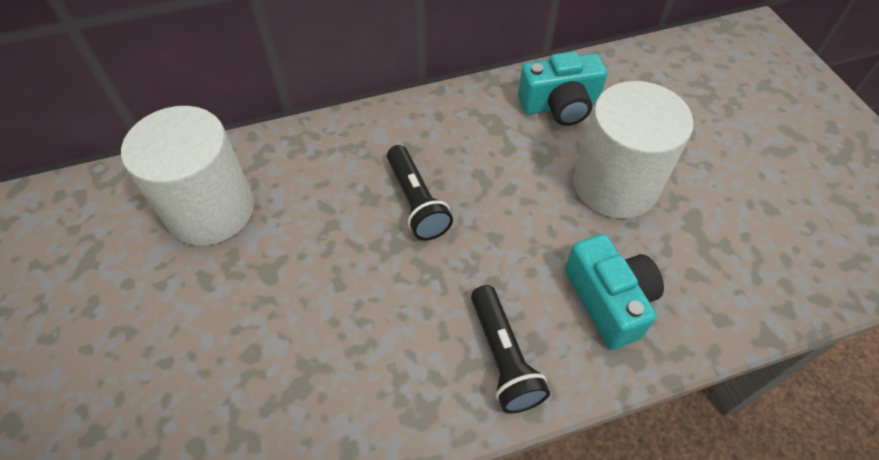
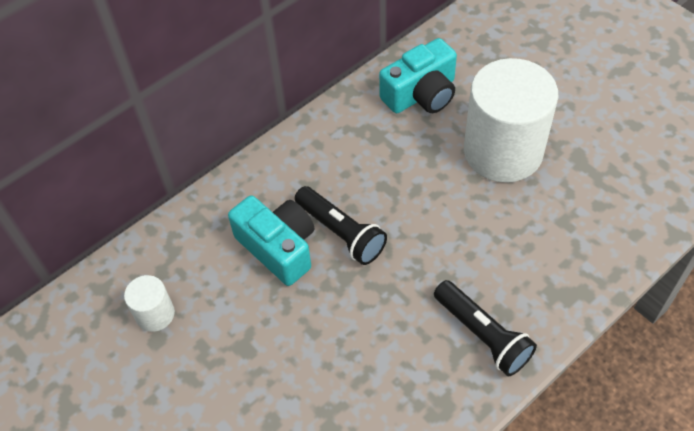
camera: 20 degrees left, 0 degrees up
(210, 210) = (155, 314): white cylinder -> white cylinder, size x0.45
(609, 300) = (543, 254): turquoise camera -> turquoise camera (278, 248)

